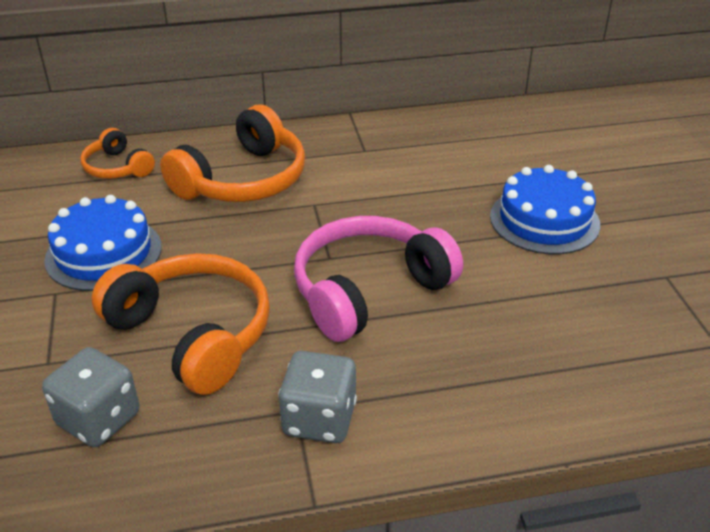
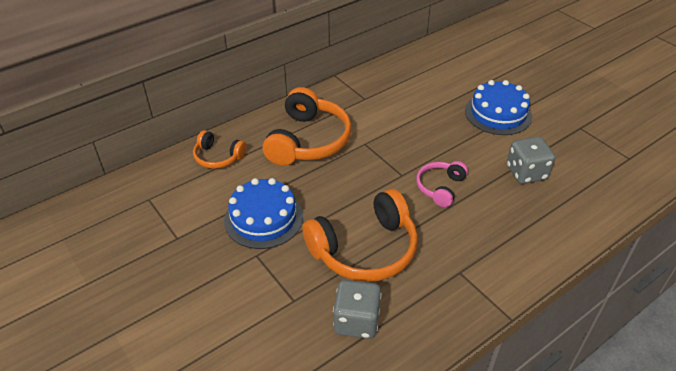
camera: 25 degrees left, 5 degrees up
(193, 334) = (365, 249): orange headphones -> orange headphones turned 135 degrees clockwise
(319, 419) = (476, 272): grey dice -> grey dice (526, 173)
(368, 290) = (440, 187): pink headphones -> pink headphones, size x0.54

